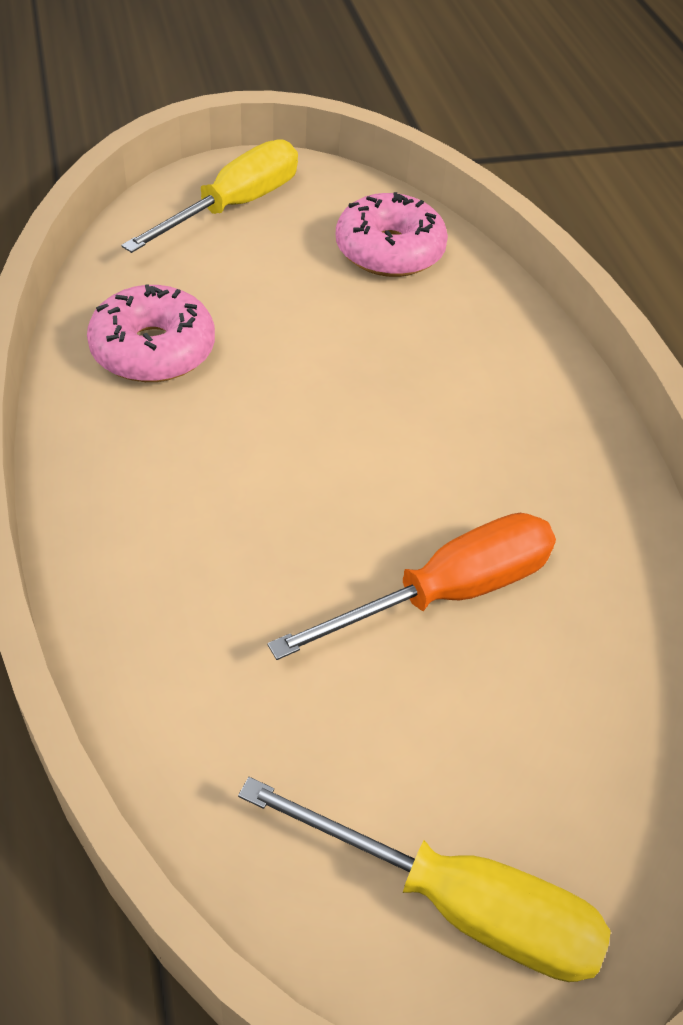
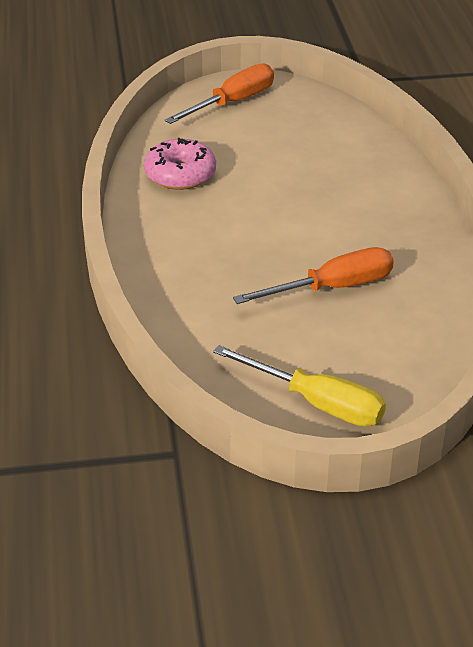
camera: 10 degrees right, 10 degrees down
(234, 206) = (233, 102): yellow screwdriver -> orange screwdriver
(389, 251) = (326, 127): pink donut -> none

